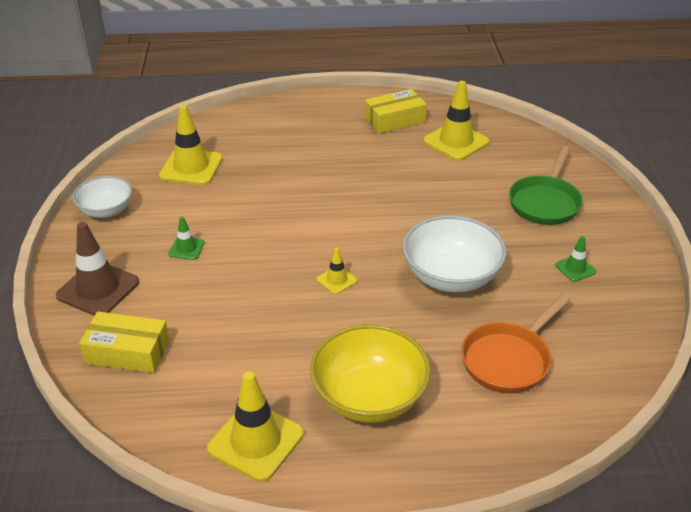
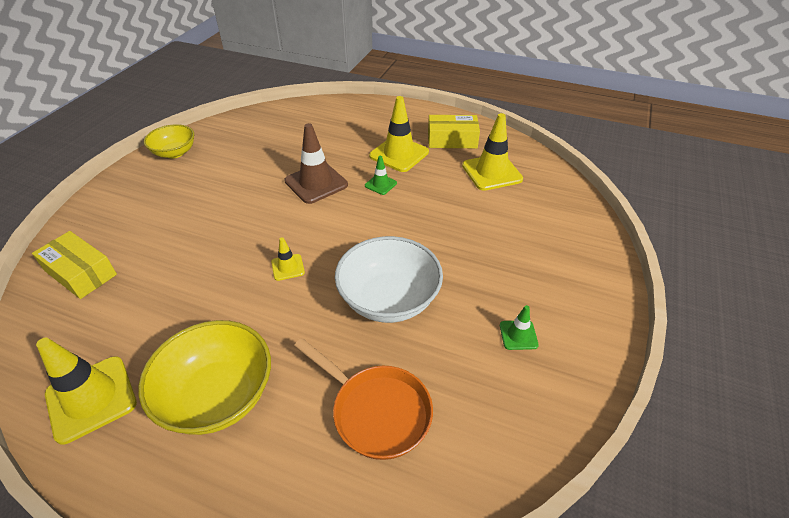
camera: 25 degrees right, 5 degrees up
(98, 289) = (111, 212): brown traffic cone -> brown traffic cone (316, 183)
(106, 210) = (174, 153): white bowl -> yellow bowl
(186, 248) = (200, 200): green traffic cone -> green traffic cone (380, 184)
(191, 167) = (262, 136): yellow traffic cone -> yellow traffic cone (399, 154)
(509, 359) = (376, 411): orange pan -> orange pan turned 120 degrees counterclockwise
(545, 202) = (535, 255): green pan -> none

